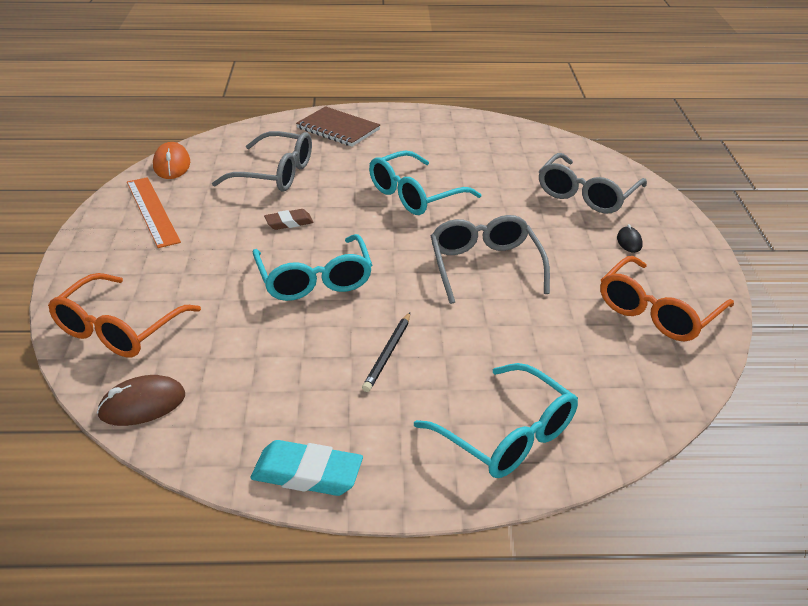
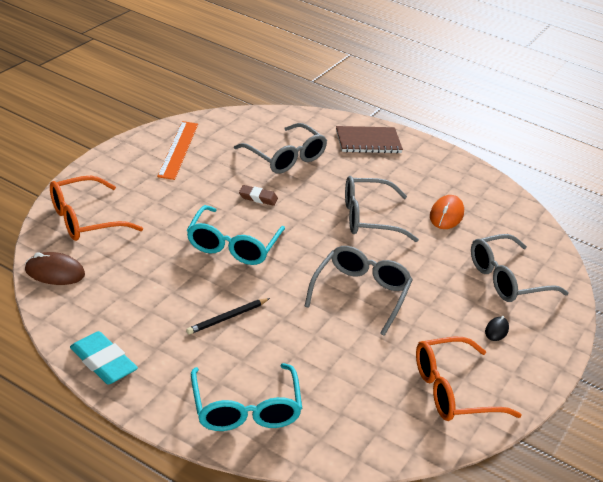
camera: 30 degrees right, 0 degrees up
(172, 165) = (223, 121): orange mouse -> orange mouse (446, 215)
(338, 129) = (368, 142): brown notebook -> brown notebook turned 75 degrees counterclockwise
(414, 195) = (368, 218): turquoise glasses -> grey glasses

